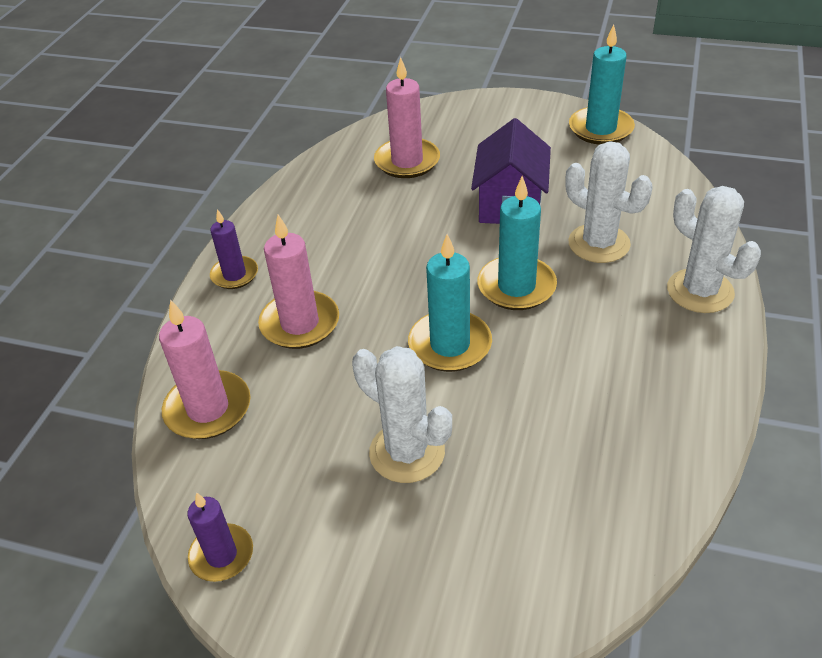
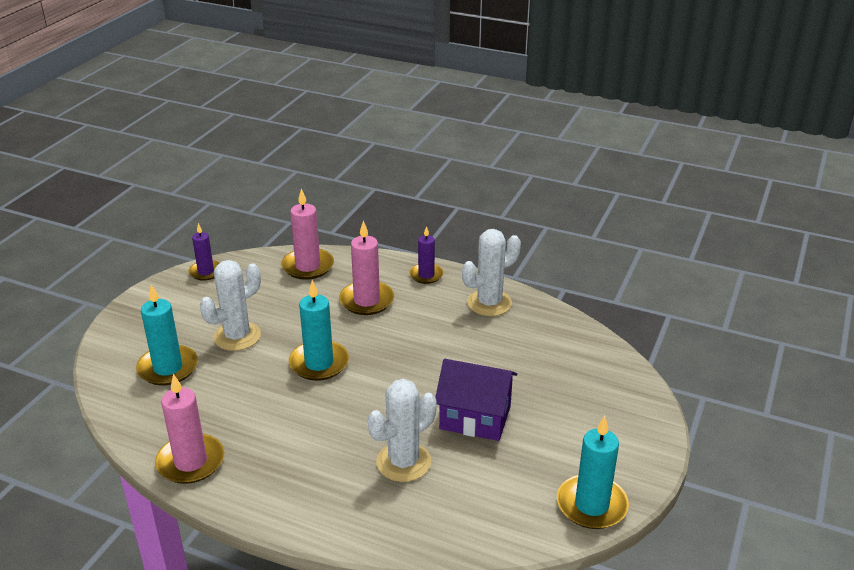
camera: 95 degrees right, 10 degrees down
(407, 161) = (552, 364): pink candle -> pink candle (191, 462)
(516, 286) = (366, 404): turquoise candle -> turquoise candle (168, 368)
(700, 291) = (321, 512): white cactus -> white cactus (489, 303)

